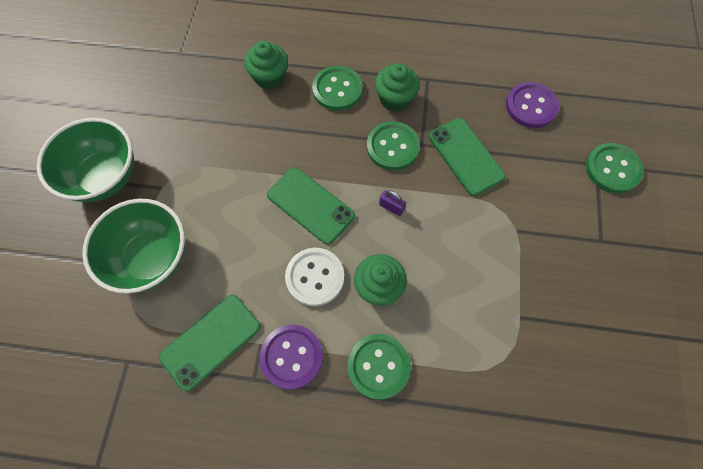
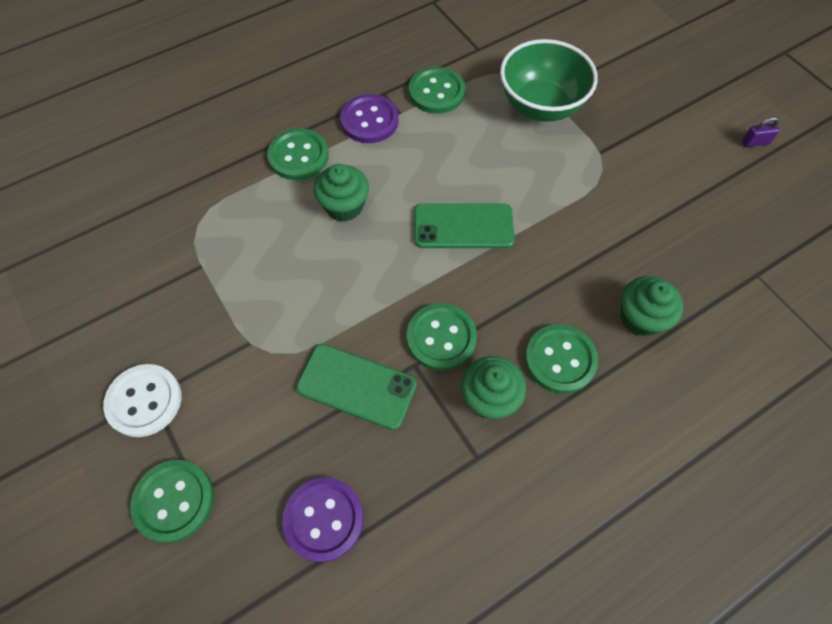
camera: 140 degrees right, 5 degrees down
(105, 177) = (651, 128): green bowl -> none
(211, 341) = (436, 92): green phone -> green button
(315, 277) = (403, 177): white button -> white button (144, 401)
(391, 207) = (389, 277): purple padlock -> purple padlock (755, 142)

